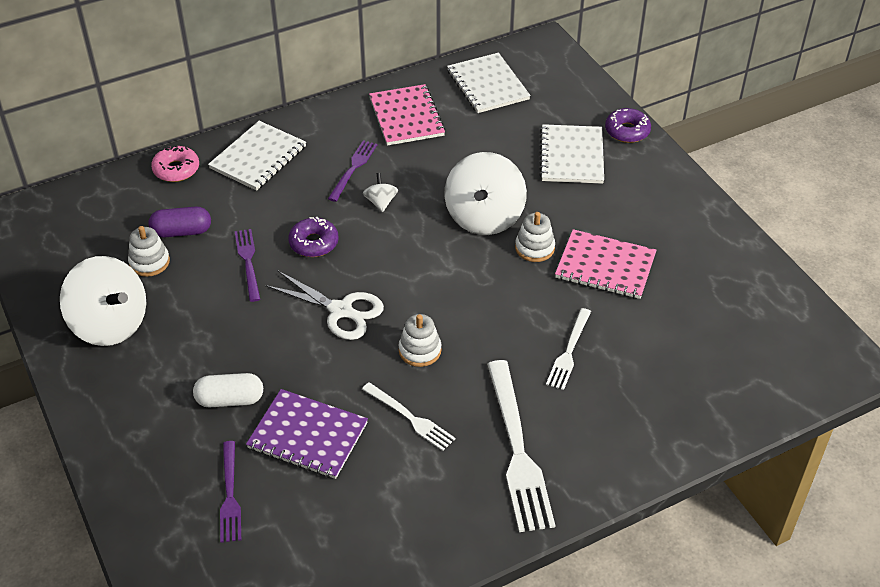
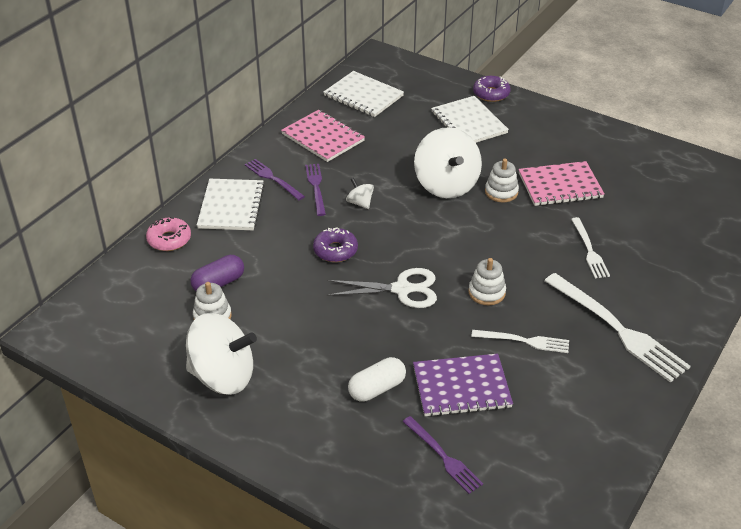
camera: 30 degrees left, 5 degrees down
(248, 262) = (295, 284): purple fork -> purple fork (272, 178)

